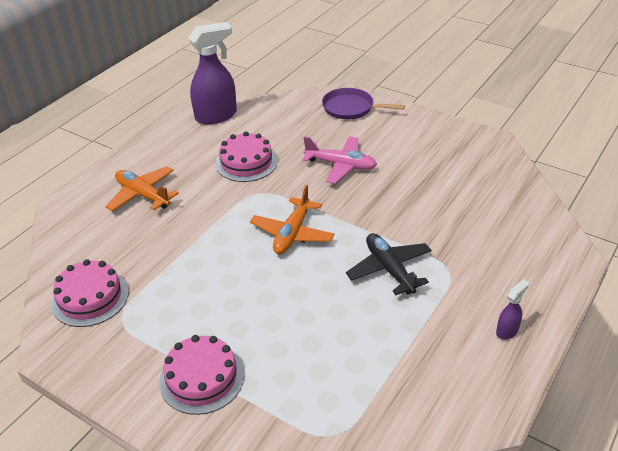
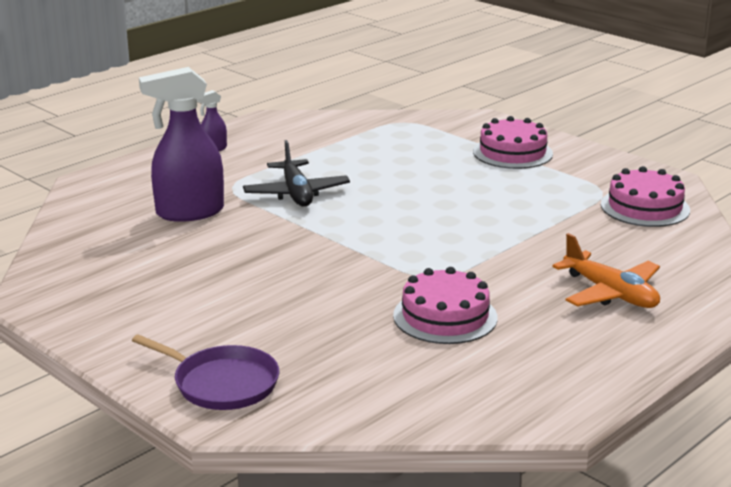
camera: 170 degrees left, 15 degrees down
(216, 116) = (493, 404): purple spray bottle -> purple spray bottle (189, 212)
(292, 233) = (397, 232): orange plane -> none
(341, 165) = (295, 294): pink plane -> none

